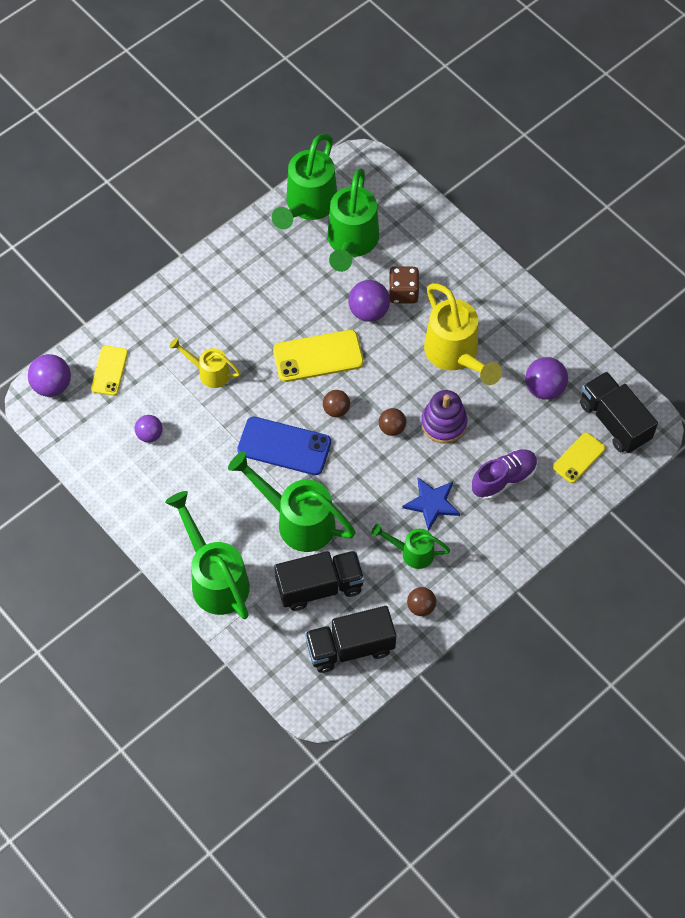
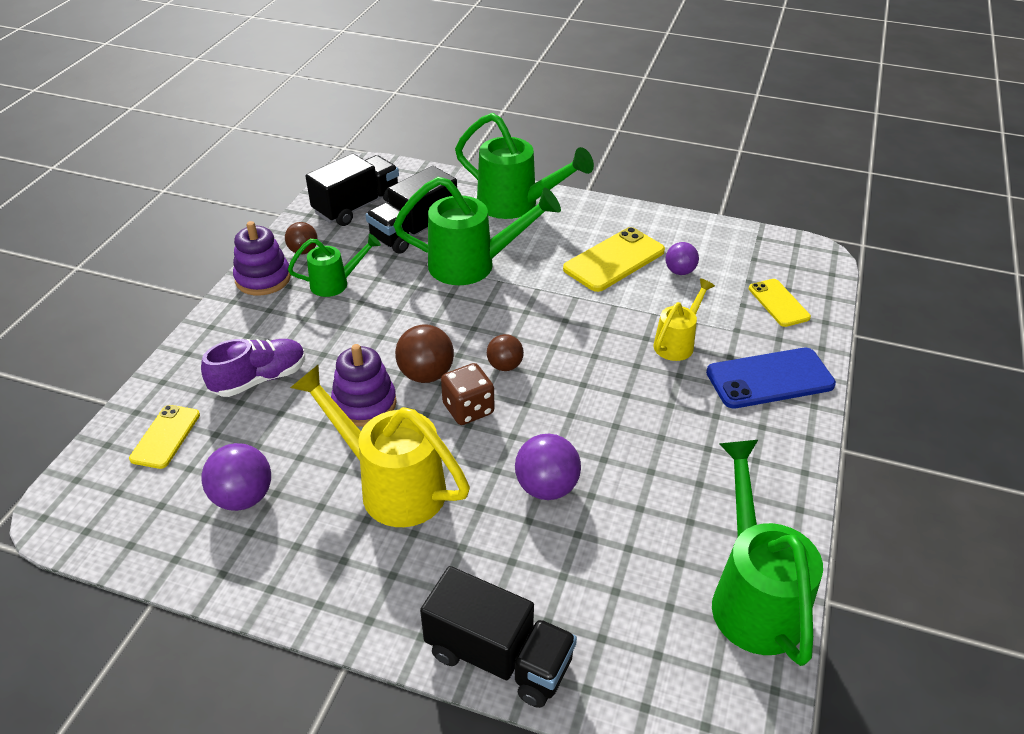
camera: 150 degrees right, 20 degrees down
(52, 385) = (816, 270): purple ball -> none
(209, 372) = (677, 342): yellow watering can -> yellow watering can turned 45 degrees counterclockwise
(284, 446) = (535, 313): blue phone -> blue phone (769, 379)
(318, 356) = (569, 408): yellow phone -> yellow phone (614, 260)
(351, 244) = (643, 569): green watering can -> none
(392, 428) = (426, 374): brown ball -> brown ball, size x1.55
(403, 293) = (516, 534): brown dice -> brown dice (468, 409)
(432, 503) = (336, 327): blue star -> none
(465, 587) = (263, 278): none -> purple stacking toy
(503, 479) = (260, 379): purple shoe -> purple shoe turned 150 degrees counterclockwise
(614, 421) = (123, 498): black truck -> black truck (499, 657)

